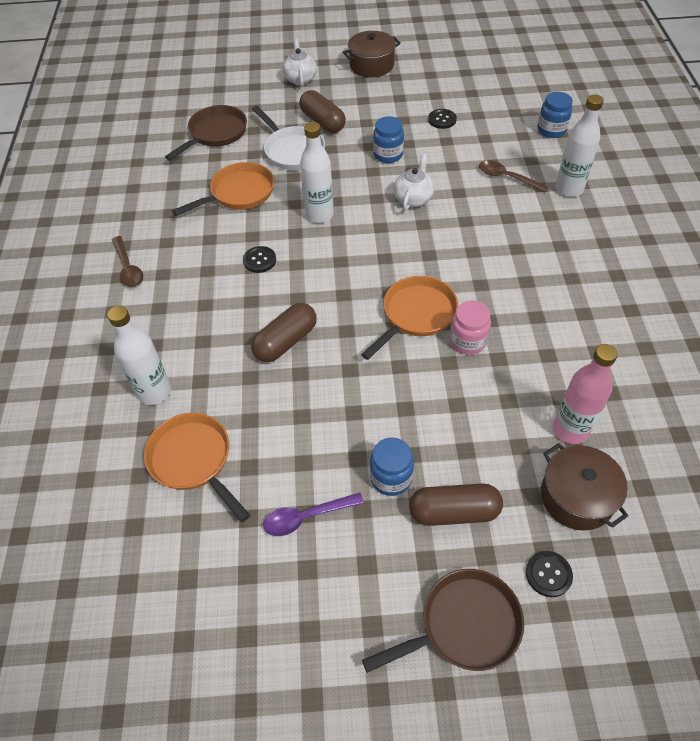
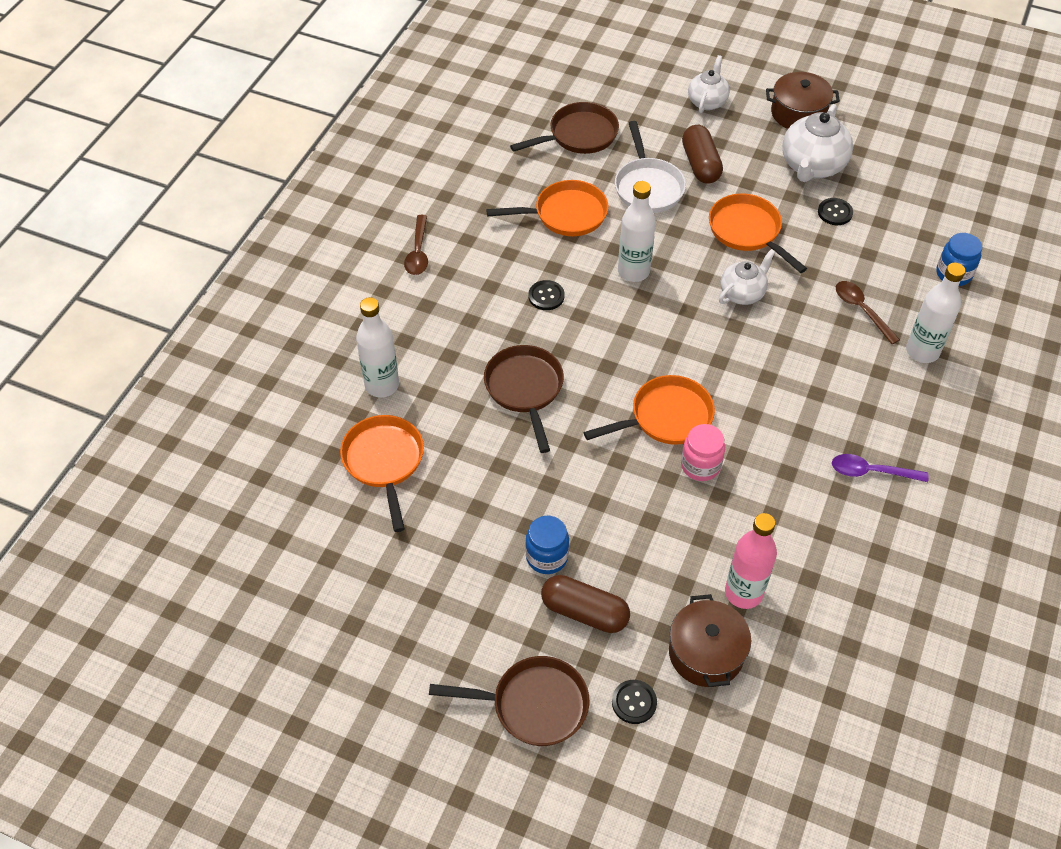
camera: 25 degrees right, 0 degrees up
(286, 341) = (525, 389): brown capsule -> brown pan
(307, 517) = (454, 555): purple spoon -> purple spoon (871, 472)
(388, 155) = (747, 231): blue jar -> orange pan
(404, 95) = (812, 166): none -> white teapot

